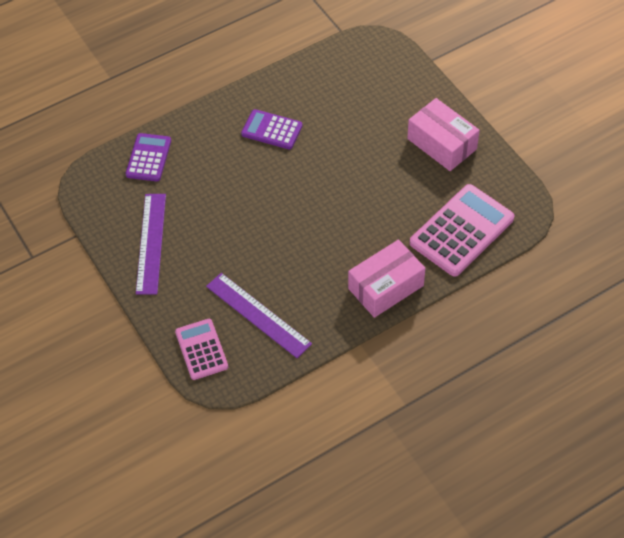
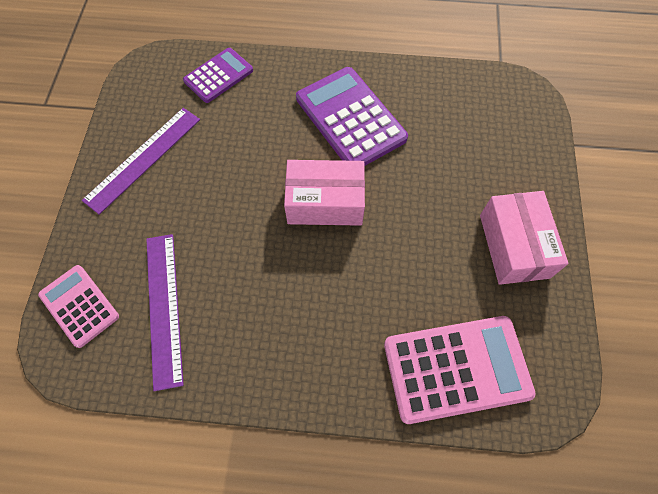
camera: 35 degrees right, 10 degrees up
(201, 349) = (79, 305): pink calculator -> pink calculator turned 60 degrees counterclockwise
(272, 130) = (350, 118): purple calculator -> purple calculator, size x1.68
(386, 287) = (316, 376): pink box -> pink box (325, 202)

